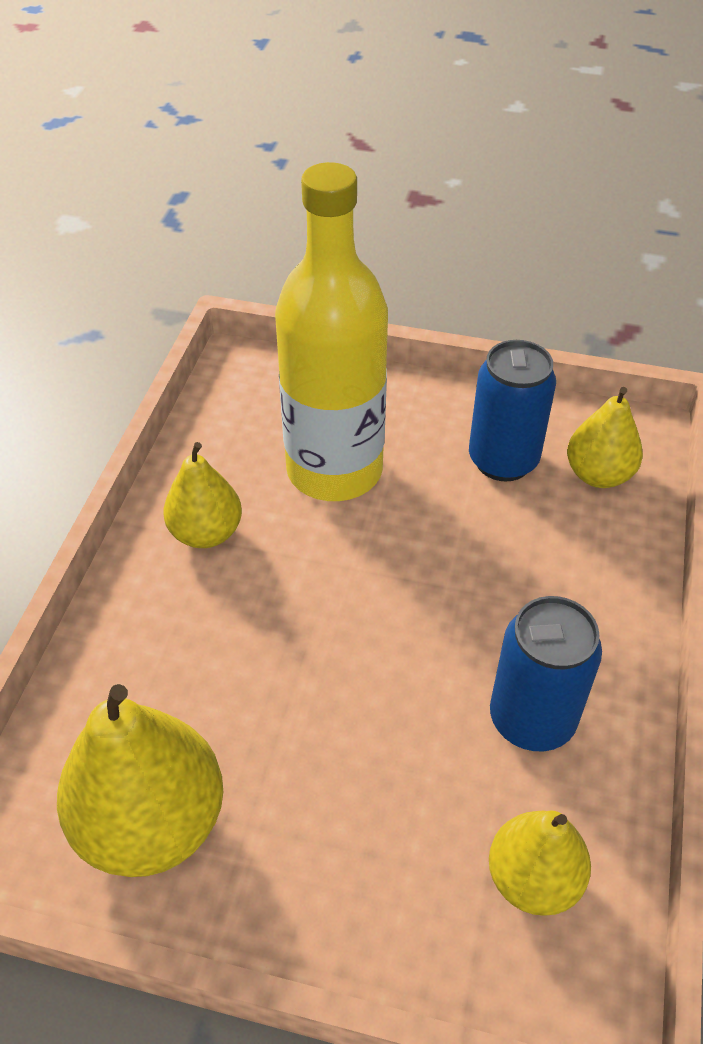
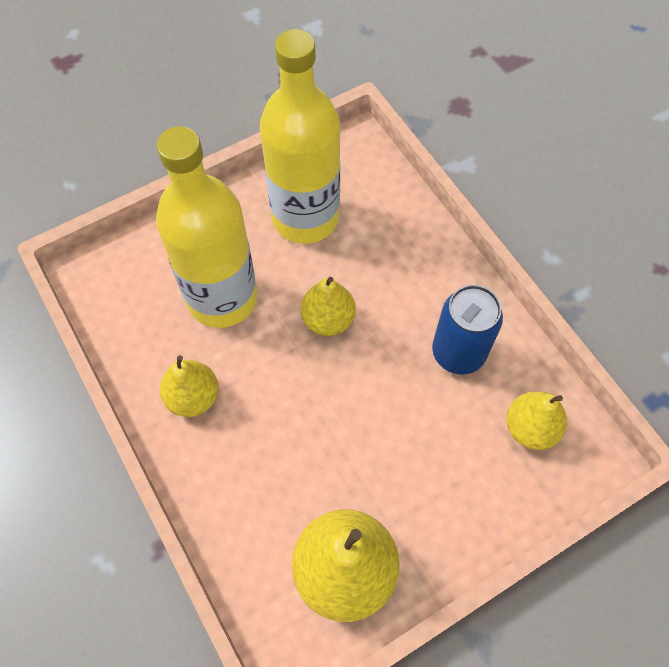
camera: 45 degrees left, 15 degrees up
(503, 460) = (305, 217): blue can -> yellow bottle
(598, 475) = (360, 187): yellow pear -> yellow pear (328, 319)

